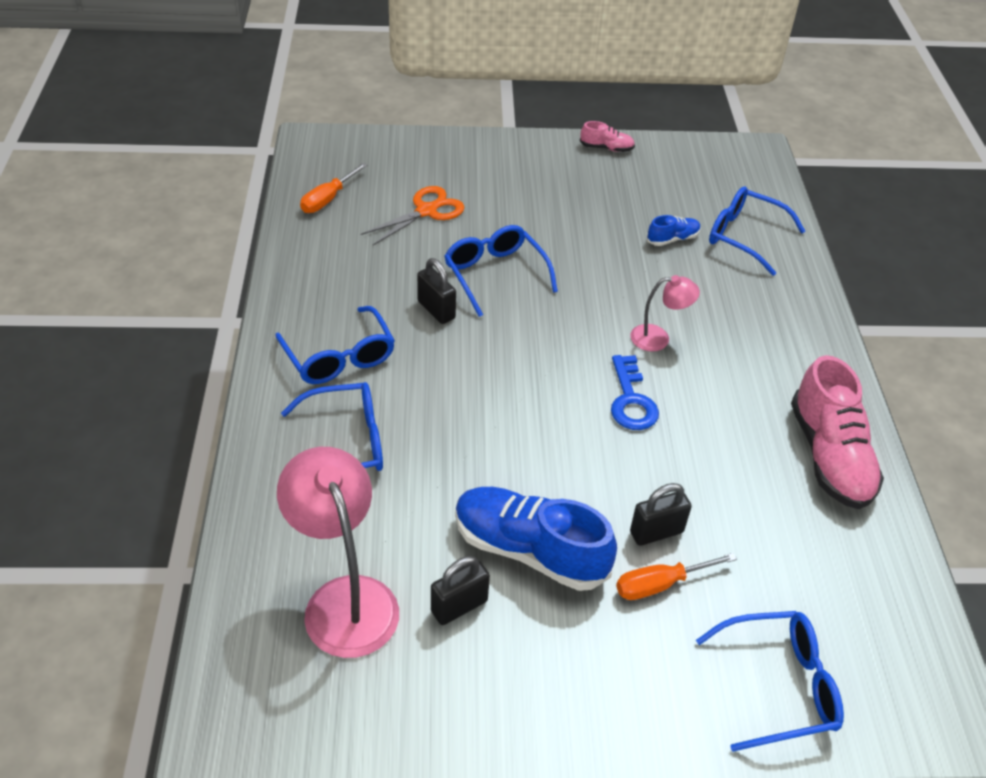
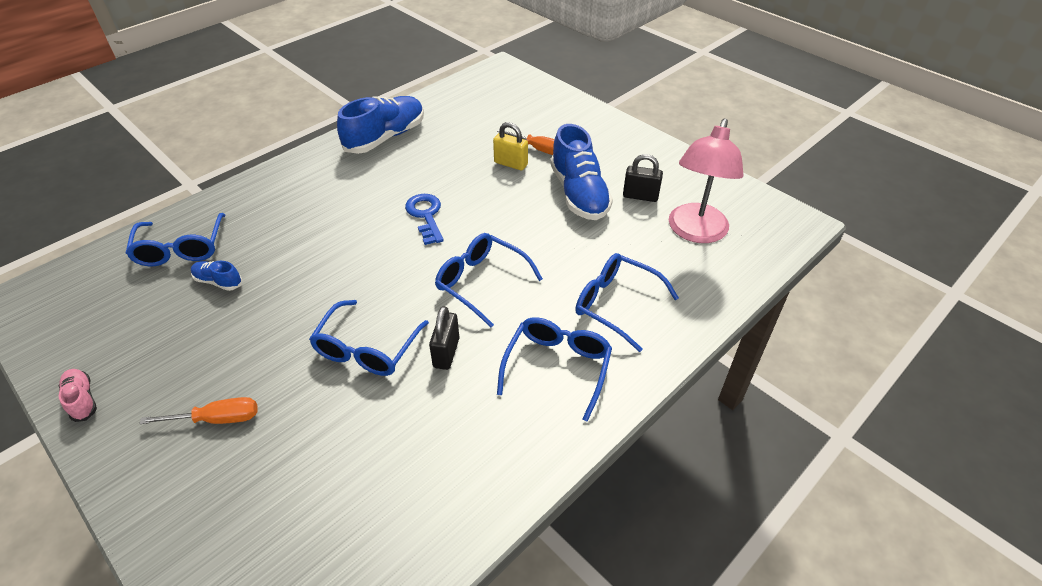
camera: 130 degrees left, 0 degrees up
(327, 199) = (374, 561): orange screwdriver -> orange screwdriver (218, 419)
(427, 211) = (317, 459): orange scissors -> none
(631, 400) = (426, 215): blue key -> blue key turned 60 degrees counterclockwise
(656, 532) = (510, 164): black padlock -> yellow padlock
(658, 338) = (352, 232): pink lamp -> none
(778, 686) = (544, 104): blue glasses -> blue glasses (482, 283)
(829, 456) = (385, 137): pink shoe -> blue shoe

